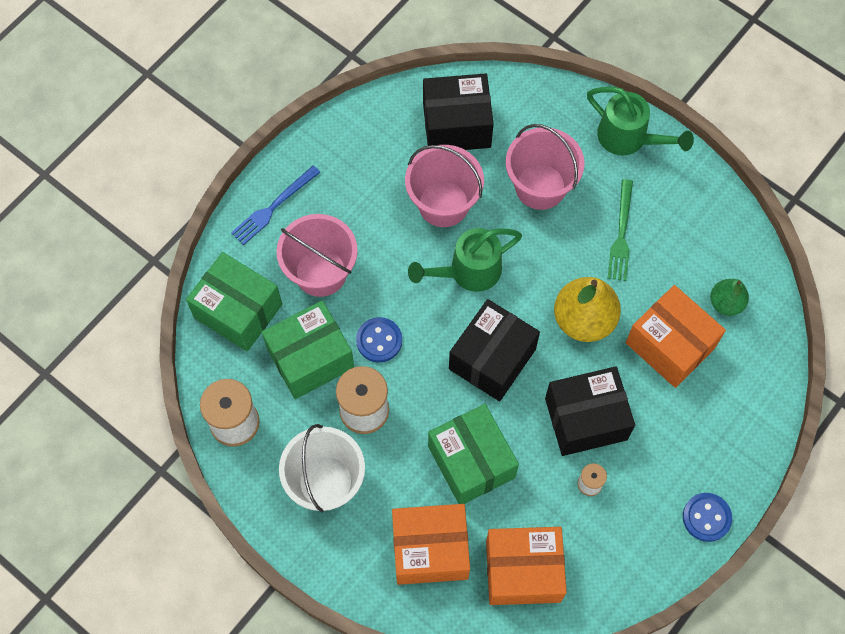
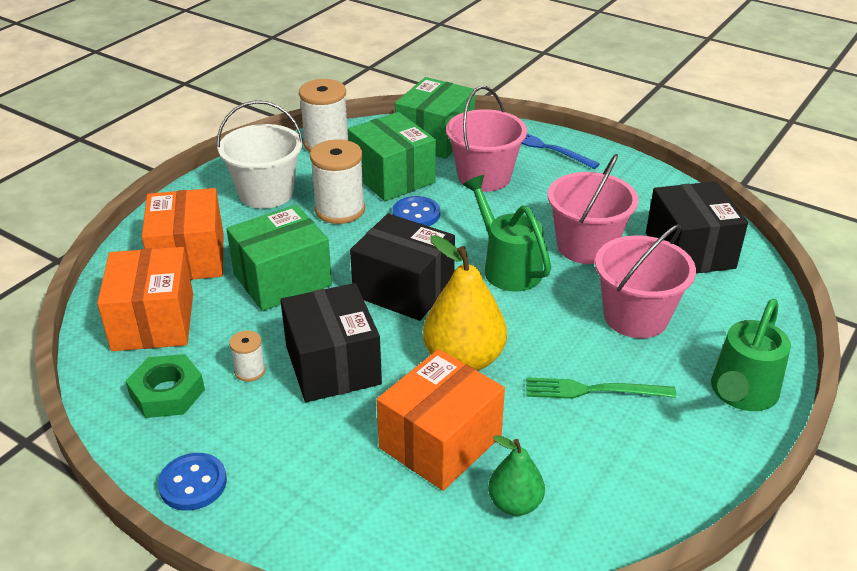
camera: 85 degrees right, 30 degrees down
(612, 548) = (167, 393): none -> green nut

